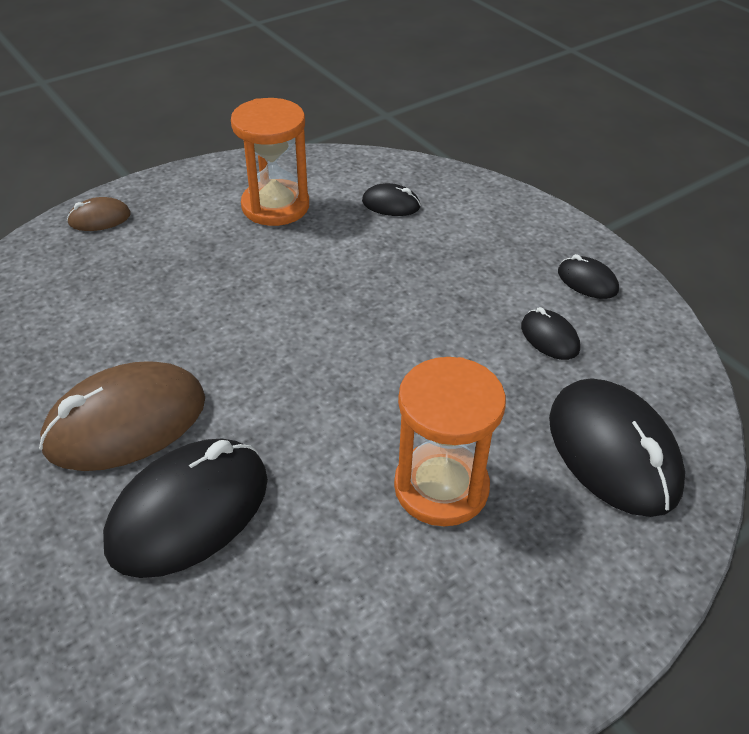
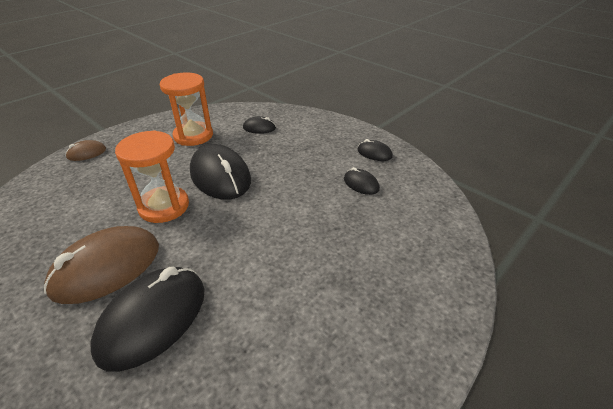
camera: 10 degrees left, 5 degrees down
(441, 487) = (316, 276): orange hourglass -> orange hourglass (164, 206)
(613, 451) = (412, 240): black mouse -> black mouse (220, 176)

